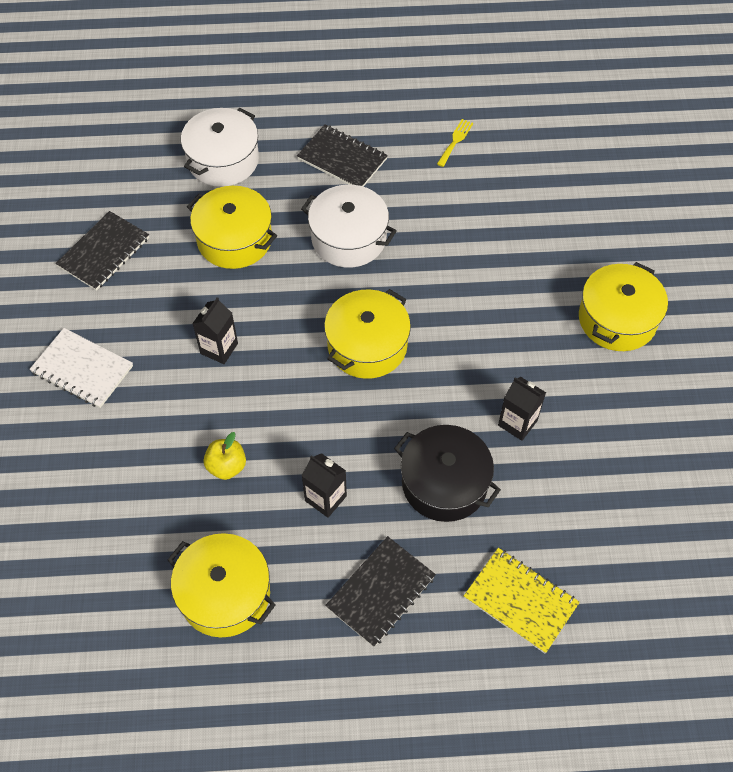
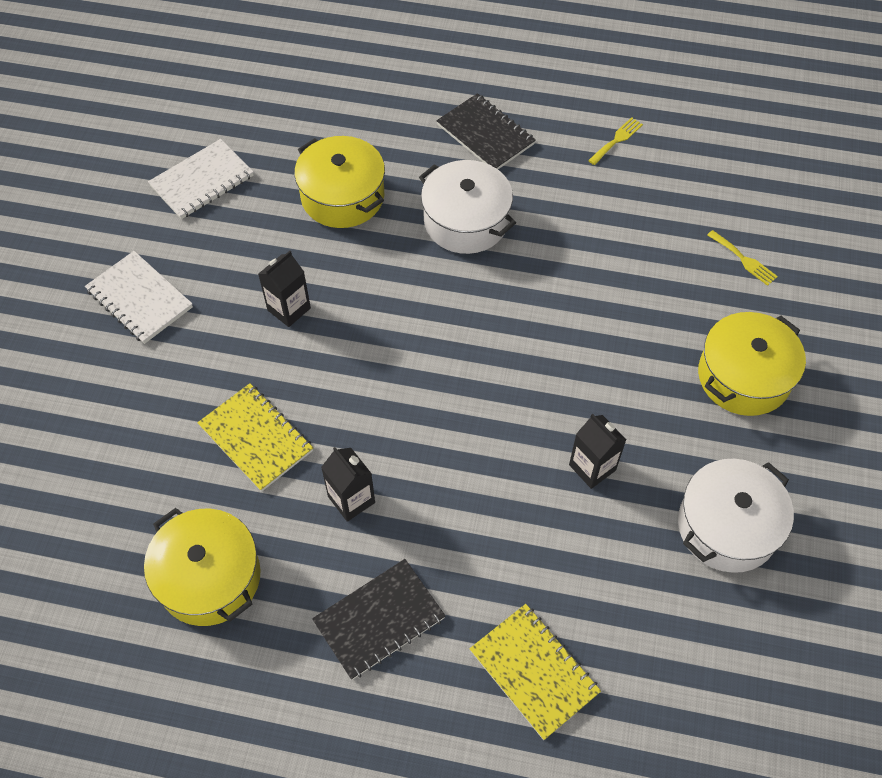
camera: 15 degrees right, 0 degrees up
(104, 252) = (202, 181): black notebook -> white notebook
(223, 160) = (357, 110): white pot -> white pot (727, 526)
(226, 466) = (256, 438): yellow apple -> yellow notebook
(367, 345) = (450, 342): yellow pot -> none
(444, 483) = (488, 515): black pot -> none
(589, 221) = (744, 259): none -> yellow fork

